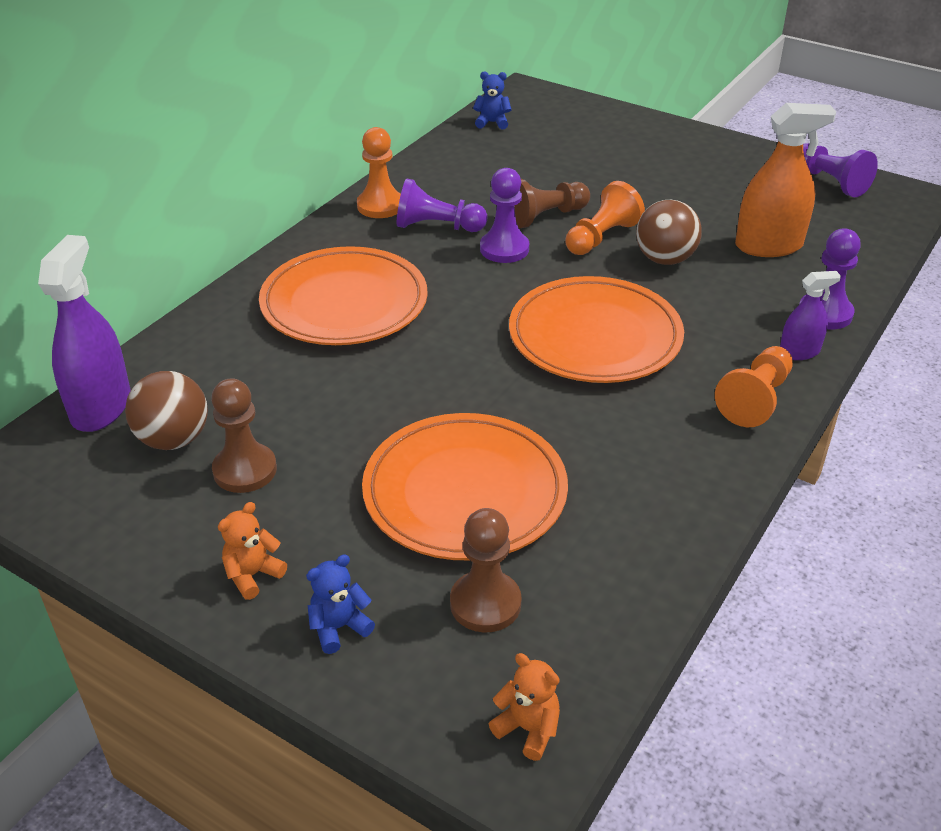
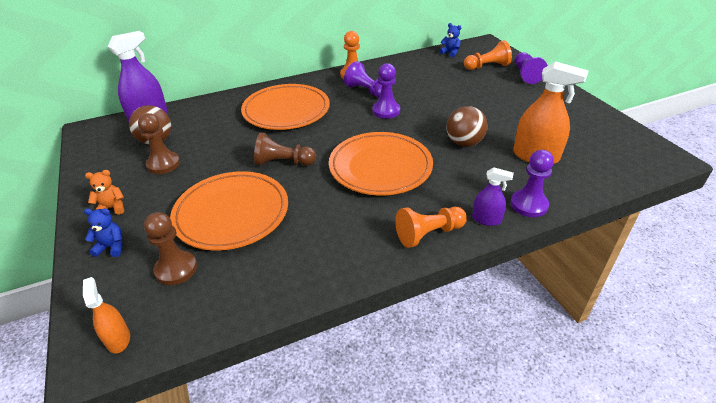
camera: 35 degrees right, 0 degrees up
(528, 729) = (118, 339): orange teddy bear -> orange spray bottle
(545, 217) = (424, 102): brown pawn -> brown pawn (283, 162)
(601, 237) = (442, 121): orange pawn -> orange pawn (487, 66)
(830, 182) = (619, 135): purple pawn -> purple pawn (526, 74)

